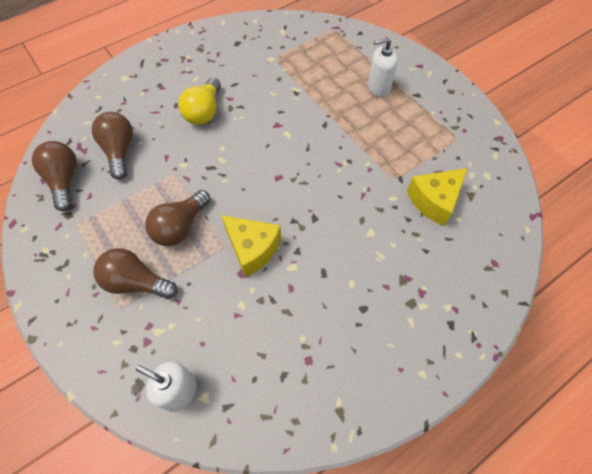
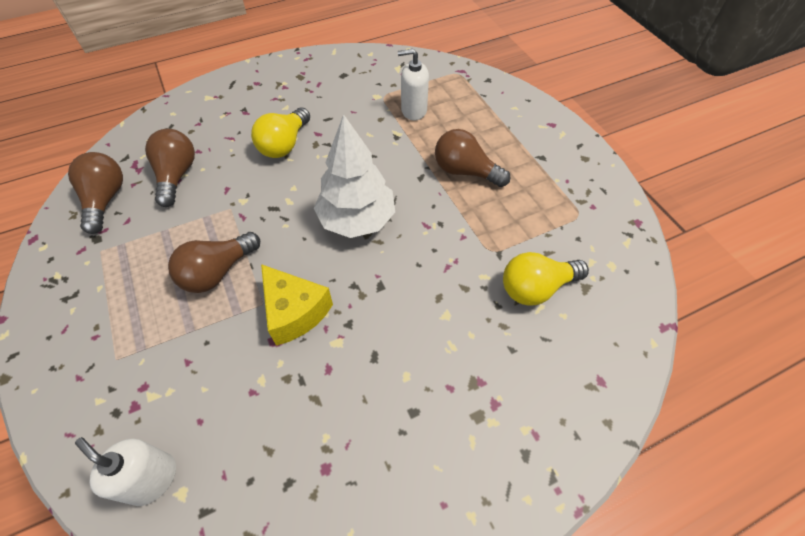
camera: 10 degrees right, 5 degrees down
(136, 282) = (146, 330): brown light bulb -> brown light bulb (465, 171)
(282, 167) = (357, 220): none -> white tree
(378, 87) = (496, 143): white soap dispenser -> white soap dispenser (413, 110)
(434, 201) = (536, 288): yellow cheese -> yellow light bulb

